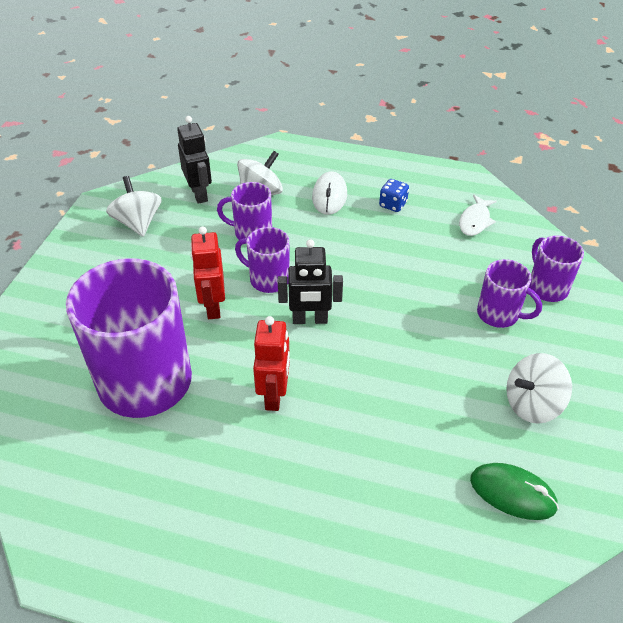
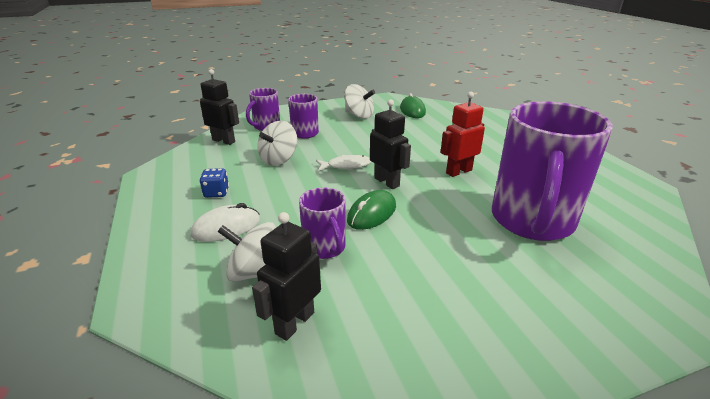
camera: 125 degrees left, 15 degrees down
(138, 223) = (398, 345): white spinning top -> white spinning top (279, 159)
(212, 306) = (432, 225): red robot -> none
(268, 279) = (372, 213): purple mug -> green mouse
(475, 221) = (213, 158): white fish -> white fish (346, 166)
(520, 240) = (224, 141): none -> black robot

